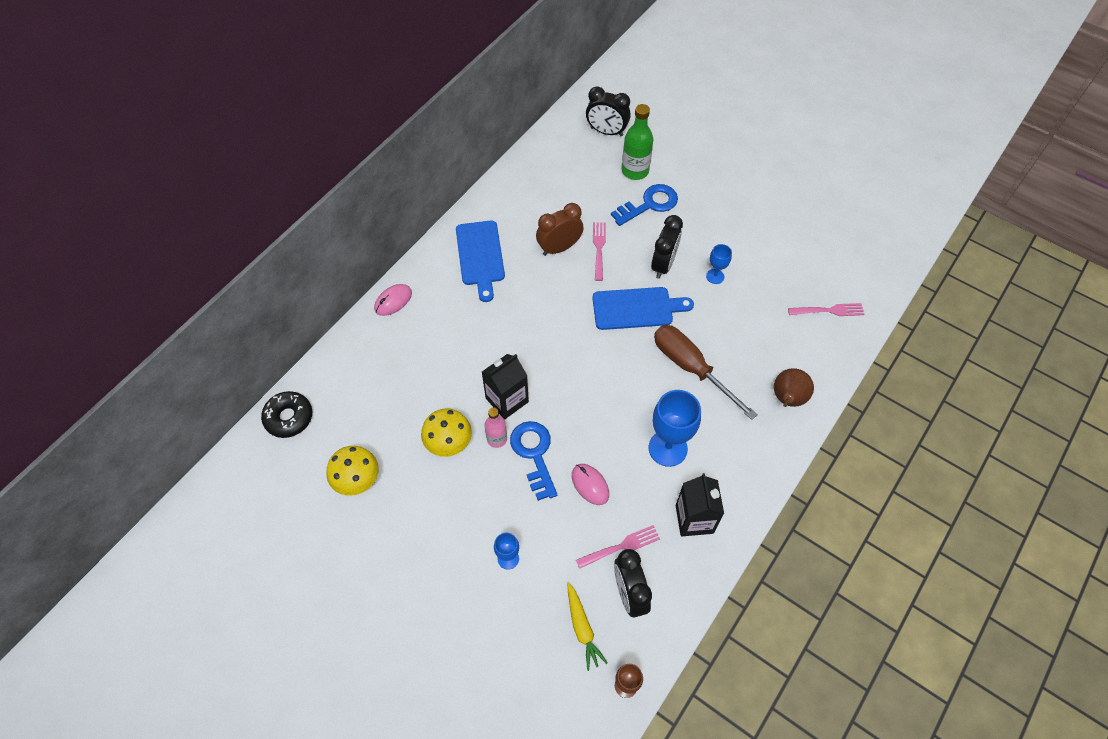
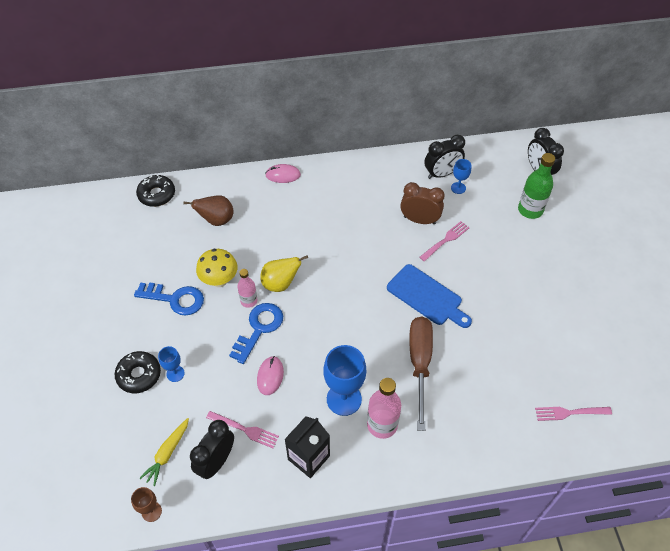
camera: 45 degrees right, 5 degrees down
(358, 481) = (150, 258): yellow mushroom -> none
(477, 591) = (139, 375): none -> black donut
(480, 256) = (363, 188): blue cutting board -> none
(507, 400) = (280, 284): black carton -> yellow pear
(649, 204) = (515, 238): blue key -> blue key (175, 299)
(663, 265) = (479, 284): black clock -> black clock (441, 174)
(715, 276) = (508, 320): blue goblet -> blue goblet (458, 188)
(717, 441) = (382, 425): none -> pink bottle
(787, 399) = (465, 443): brown pear -> brown pear (216, 220)
(828, 311) = (570, 412): pink fork -> pink fork turned 135 degrees clockwise

